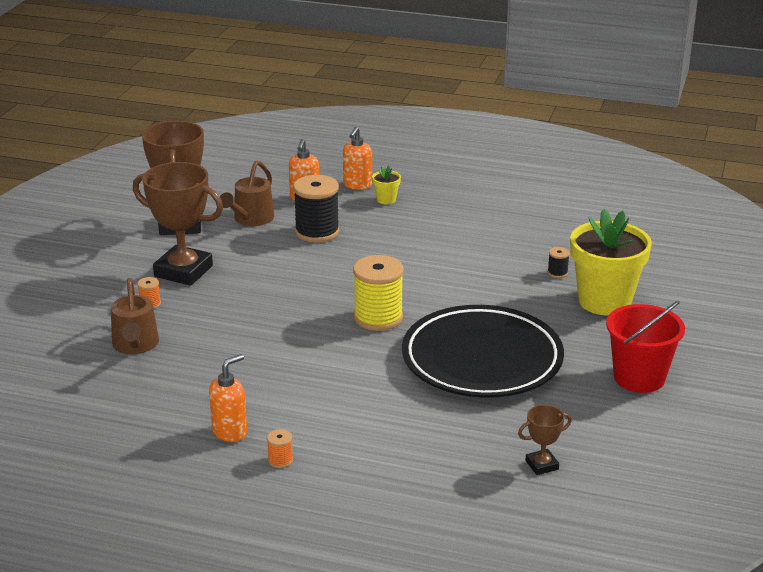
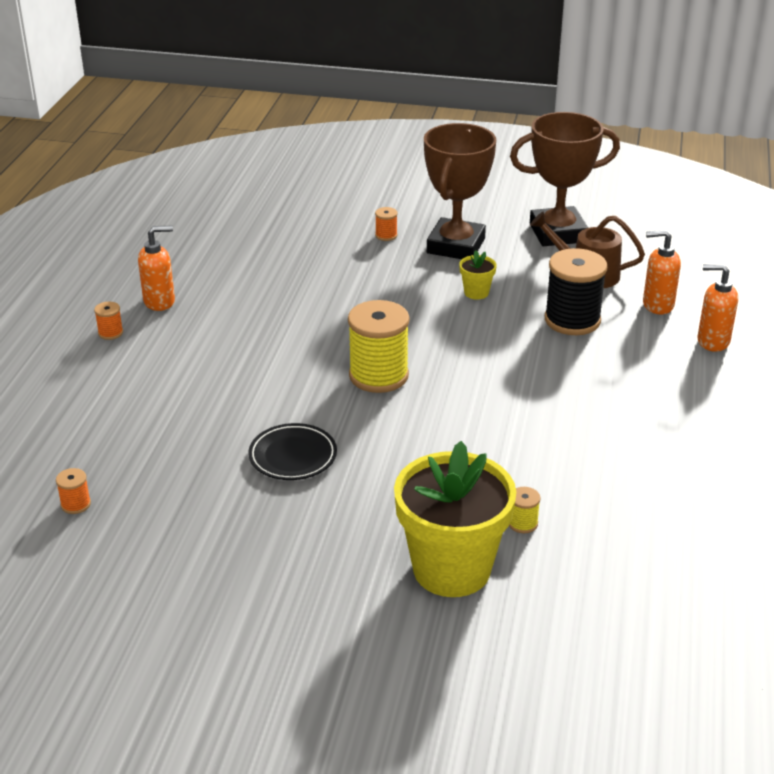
camera: 85 degrees right, 5 degrees up
(135, 345) = (307, 237): brown watering can -> none
(230, 432) = (160, 302): orange soap dispenser -> orange soap dispenser turned 60 degrees counterclockwise
(386, 200) = (681, 366): yellow flower pot -> yellow flower pot (476, 293)
(482, 360) = (293, 456): black plate -> black plate, size x0.44
(542, 465) = (76, 504): brown trophy -> orange spool
(557, 273) = (522, 523): black spool -> yellow spool
(639, 378) = (254, 596): red bucket -> none

